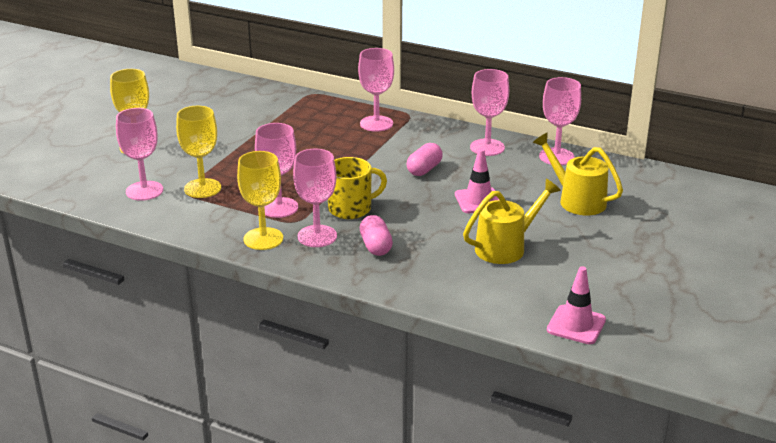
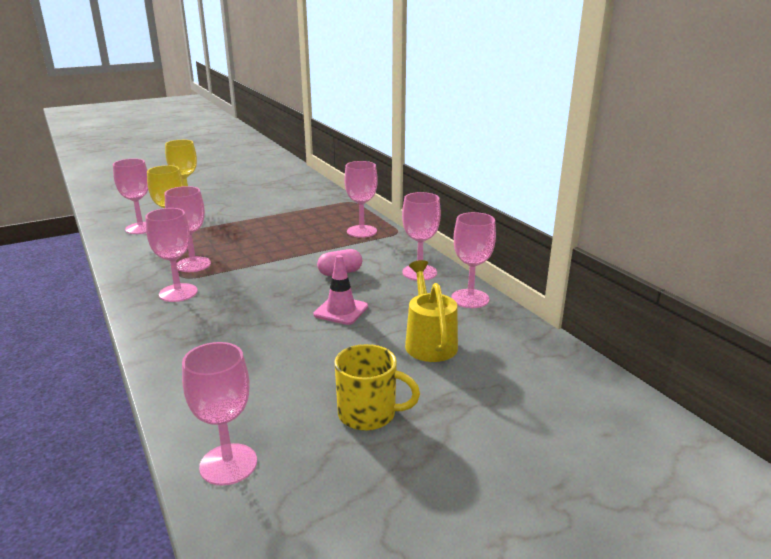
camera: 35 degrees right, 5 degrees down
(263, 239) = (143, 281): yellow goblet -> none
(351, 209) = (237, 282): yellow mug -> yellow mug (368, 414)
(375, 246) = (201, 316): pink capsule -> none
(506, 247) = (296, 358): yellow watering can -> none
(576, 325) = (228, 464): pink traffic cone -> pink goblet

